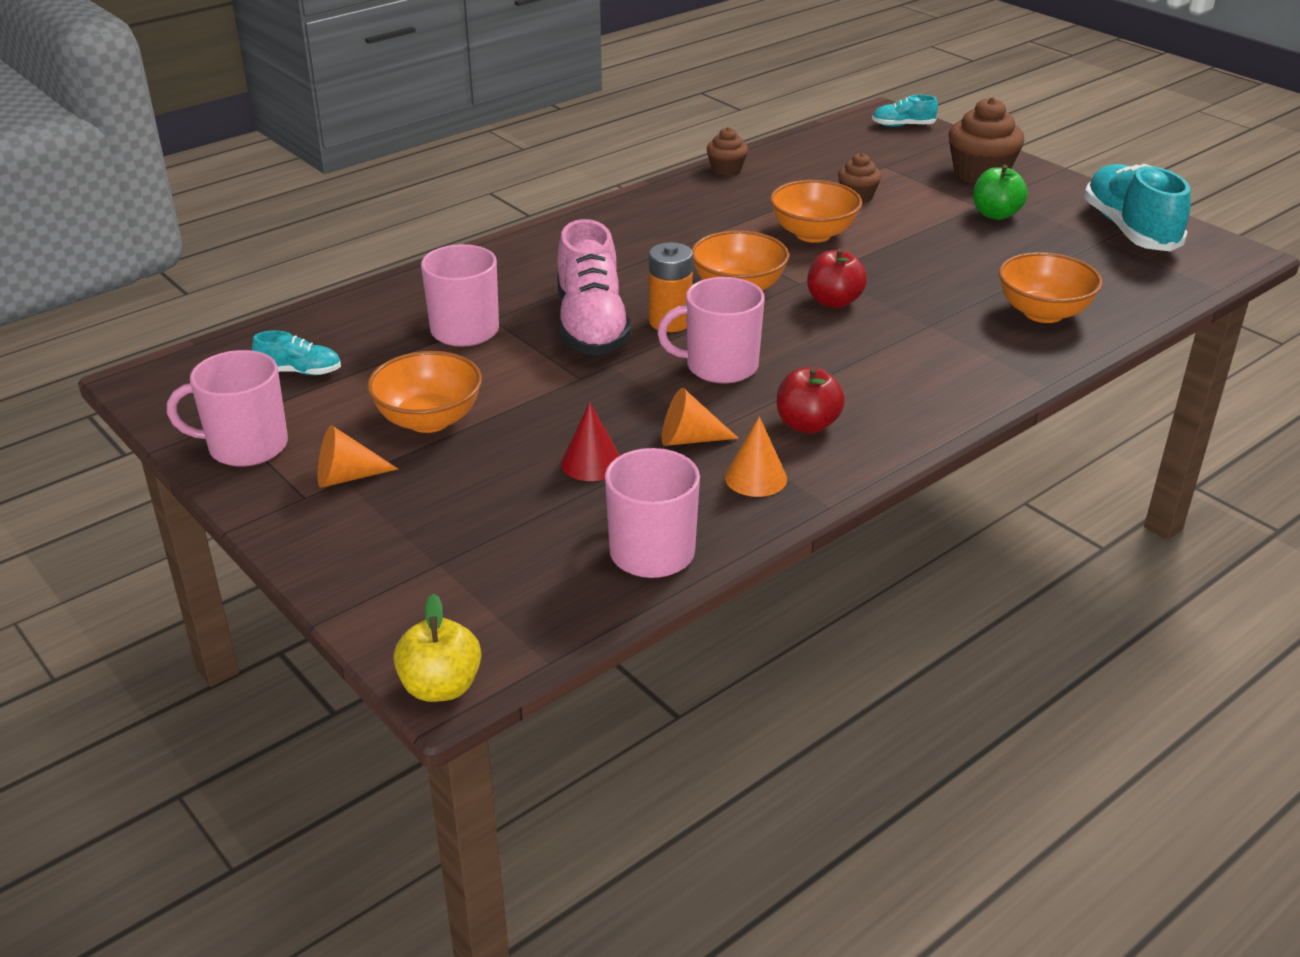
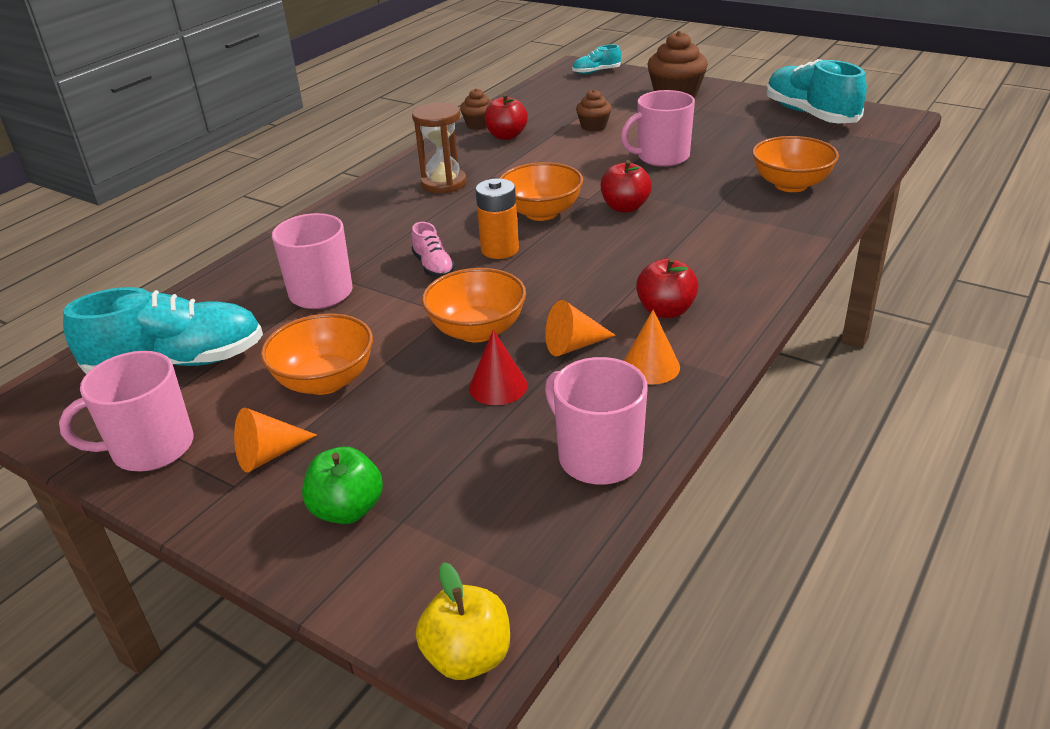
camera: 15 degrees left, 0 degrees up
(299, 372) = (177, 363): turquoise shoe -> turquoise shoe, size x2.08
(591, 326) = (433, 266): pink shoe -> pink shoe, size x0.48
(650, 234) = (444, 183): none -> brown hourglass
(719, 366) = (563, 278): pink mug -> pink mug (661, 157)
(750, 190) = (506, 136): none -> red apple
(813, 234) = (576, 160): orange bowl -> orange bowl (477, 330)
(996, 214) = (706, 121): green apple -> green apple (347, 510)

